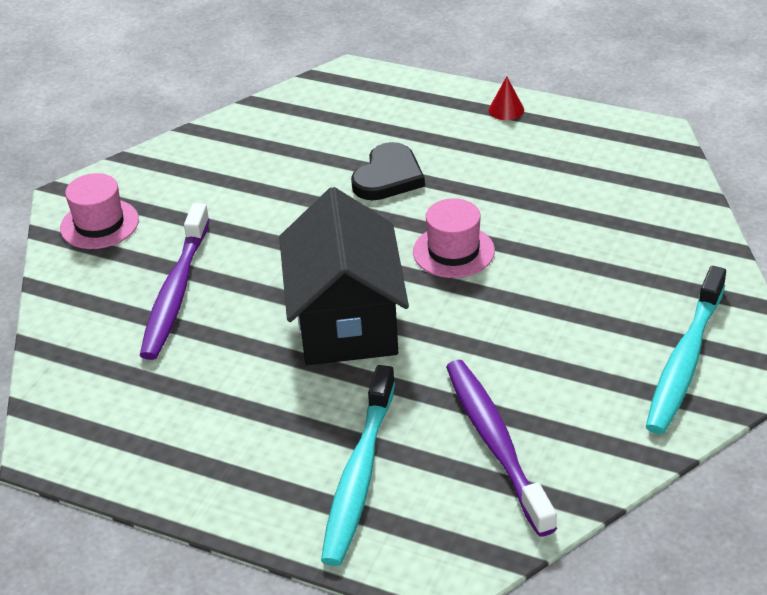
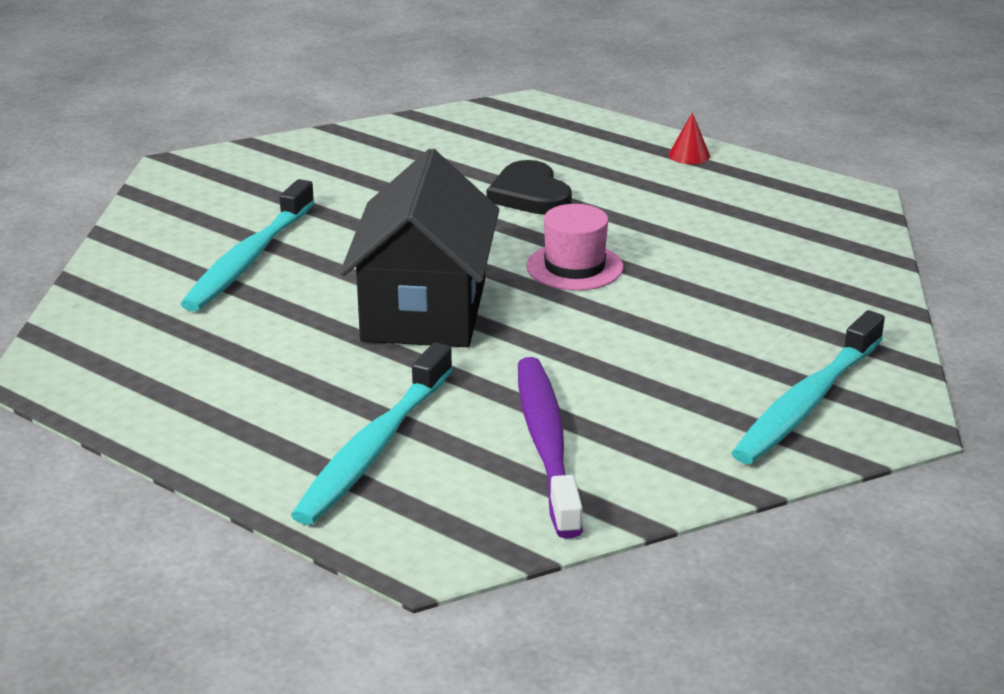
camera: 10 degrees right, 10 degrees down
(99, 224) = (196, 192): pink hat -> none
(176, 291) = (249, 259): purple toothbrush -> turquoise toothbrush
(388, 177) = (530, 194): black heart -> black heart turned 120 degrees clockwise

